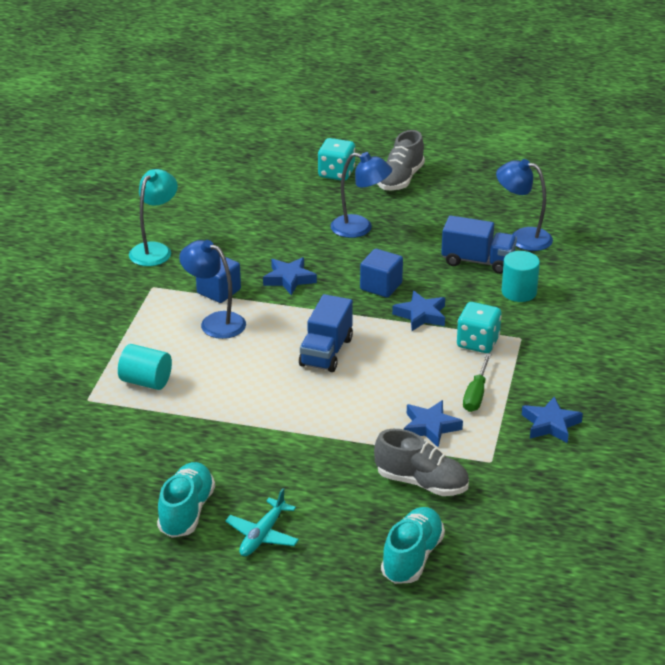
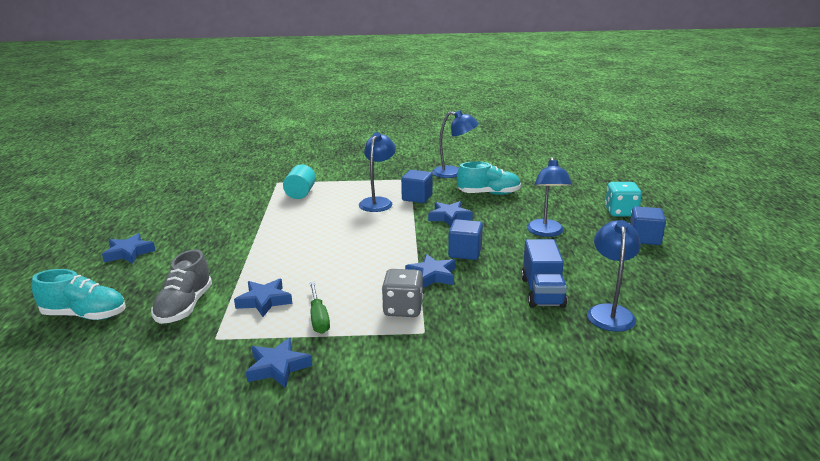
camera: 75 degrees right, 10 degrees down
(155, 250) = (454, 173): turquoise lamp -> blue lamp
(186, 512) = (159, 225): turquoise shoe -> turquoise shoe (489, 194)
(262, 535) = (129, 253): turquoise plane -> blue star
(326, 352) = (358, 244): blue truck -> none
(400, 179) = (644, 238): grey shoe -> blue cube
(476, 394) = (318, 318): green screwdriver -> green screwdriver turned 105 degrees counterclockwise
(477, 342) = (403, 309): turquoise dice -> grey dice
(519, 292) = (505, 322): turquoise cylinder -> none

